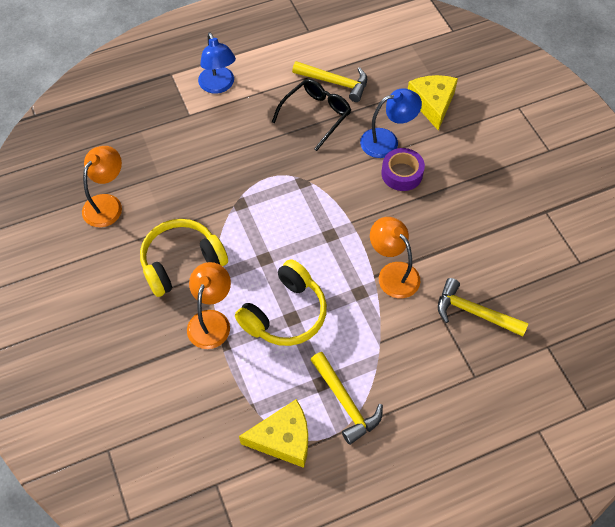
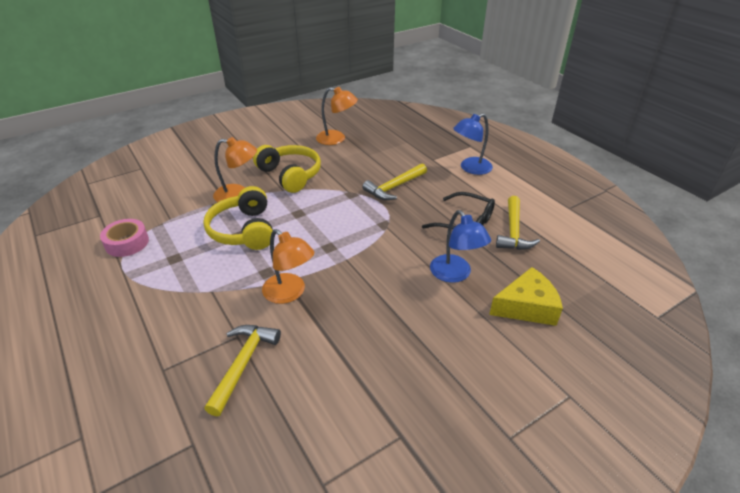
camera: 80 degrees right, 20 degrees down
(283, 439) = (127, 243): yellow cheese -> pink tape
(285, 314) = (244, 230): yellow headphones -> yellow headphones turned 45 degrees clockwise
(345, 402) = (152, 275): yellow hammer -> yellow hammer (394, 187)
(393, 273) = (290, 293): orange lamp -> orange lamp turned 90 degrees clockwise
(402, 173) = (416, 289): purple tape -> none

